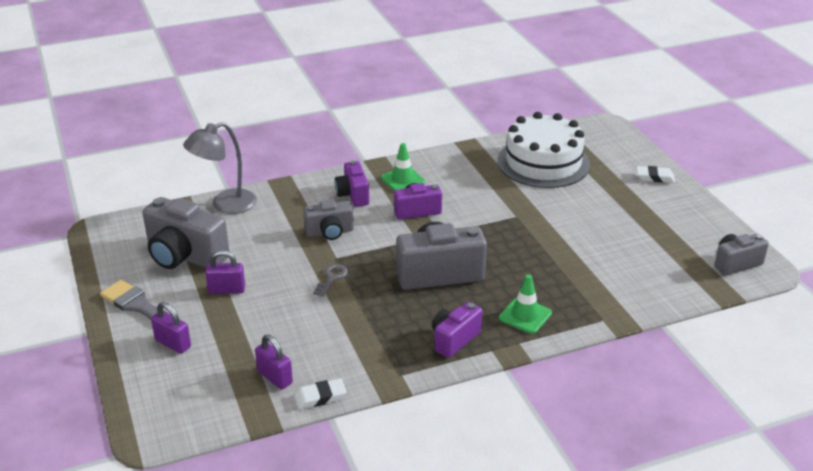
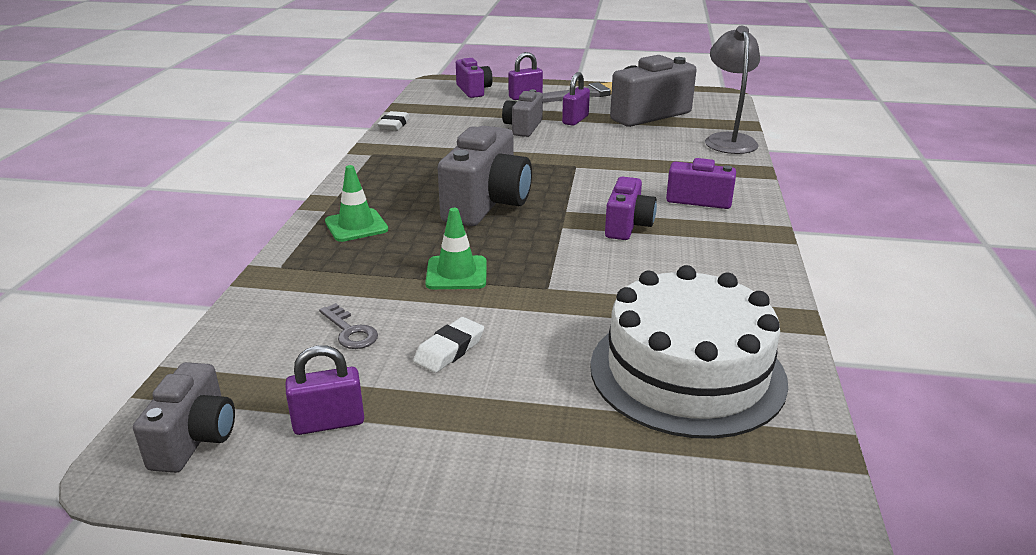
camera: 120 degrees right, 5 degrees down
(275, 377) = (439, 117): purple padlock -> purple padlock (329, 423)
(330, 232) = (627, 172): grey camera -> grey camera (523, 127)
(331, 278) = (542, 157): grey key -> grey key (350, 331)
(403, 180) = (714, 237): green traffic cone -> green traffic cone (456, 273)
(454, 339) = (378, 184): purple camera -> purple camera (473, 90)
(655, 177) = (527, 495): white eraser -> white eraser (449, 350)

